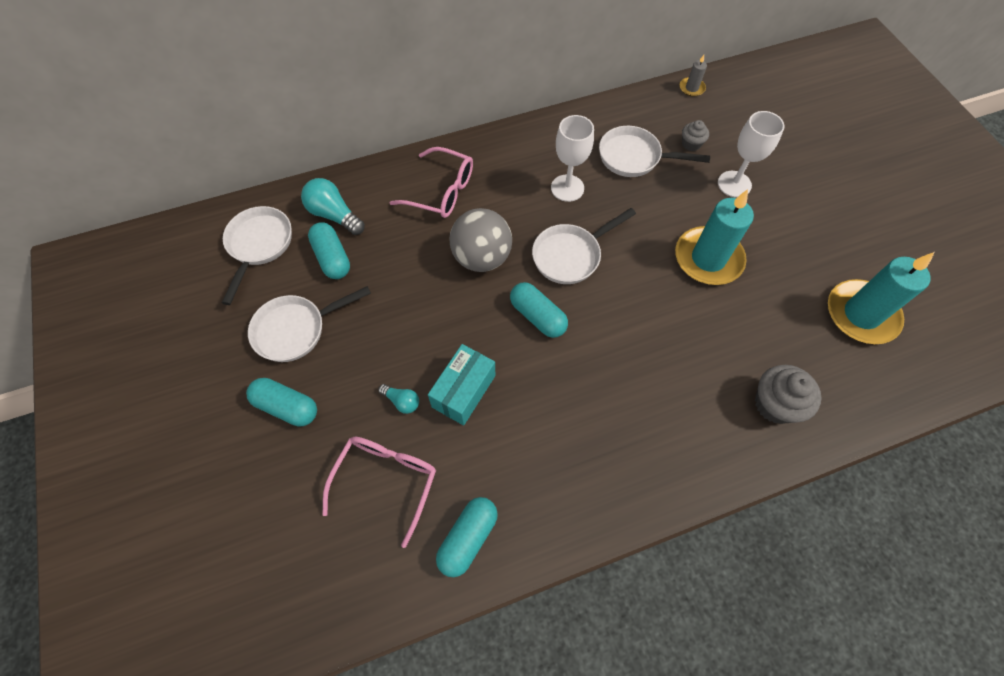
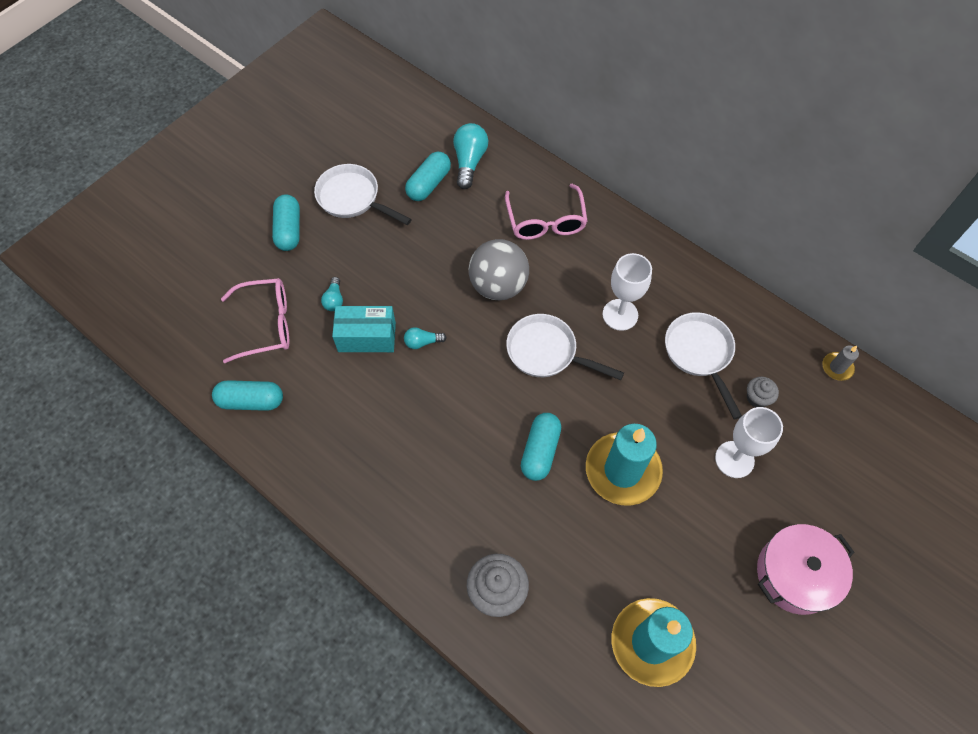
camera: 60 degrees right, 0 degrees up
(259, 245) = (408, 132): white pan -> none
(500, 346) = (422, 342): none -> turquoise light bulb
(537, 316) = (468, 356): turquoise capsule -> turquoise capsule (540, 451)
(841, 198) = (795, 574): none -> pink pot

